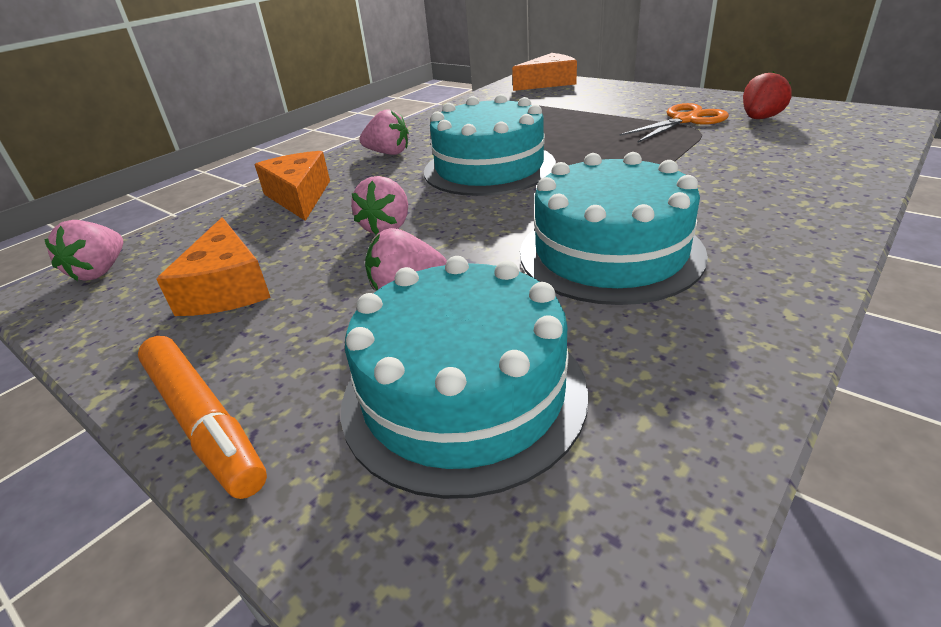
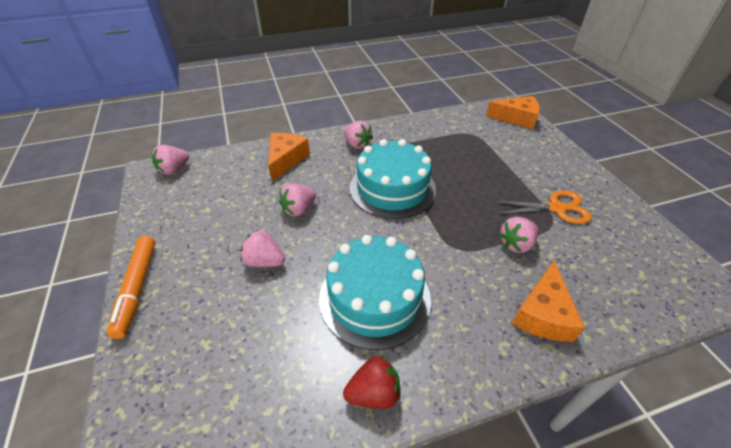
camera: 30 degrees right, 10 degrees up
(227, 288) = (205, 212): orange cheese -> orange cheese (543, 313)
(463, 394) = (224, 341): turquoise cake -> none
(690, 154) = (516, 244): none -> pink strawberry
(760, 119) = (610, 235): red strawberry -> red strawberry (373, 393)

